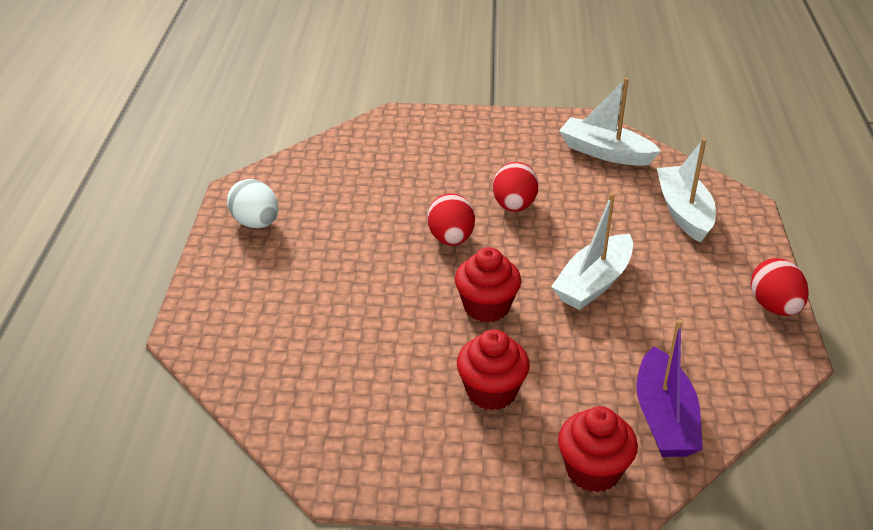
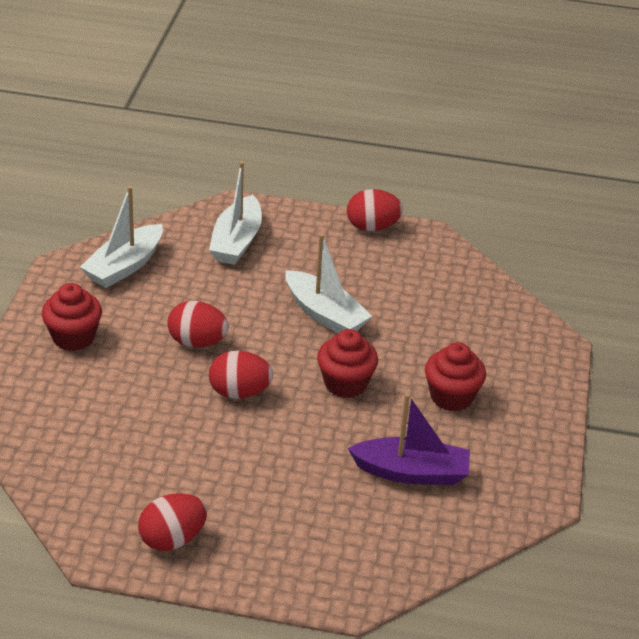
camera: 85 degrees left, 0 degrees up
(256, 223) = (172, 539): white egg -> red egg
(593, 470) = (537, 357): red cupcake -> red cupcake (73, 337)
(664, 418) = (487, 311): purple boat -> purple boat (411, 472)
(683, 212) = (236, 241): white boat -> white boat turned 75 degrees counterclockwise

